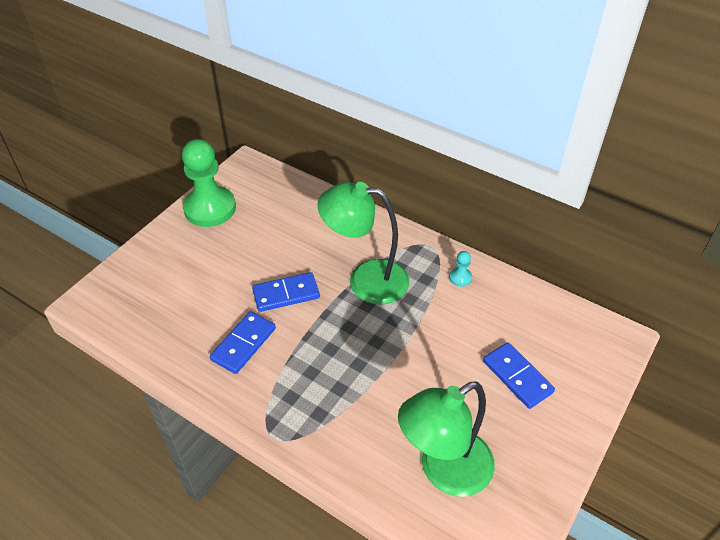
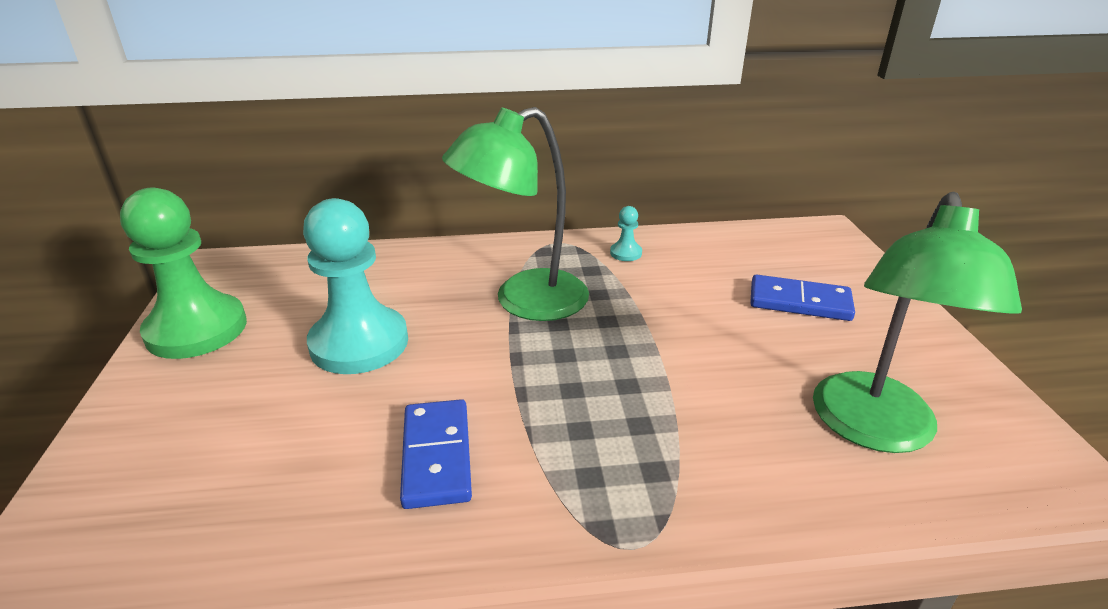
camera: 40 degrees left, 15 degrees down
(267, 259) = (359, 343): none -> turquoise pawn
(286, 294) = (434, 365): blue domino -> none

